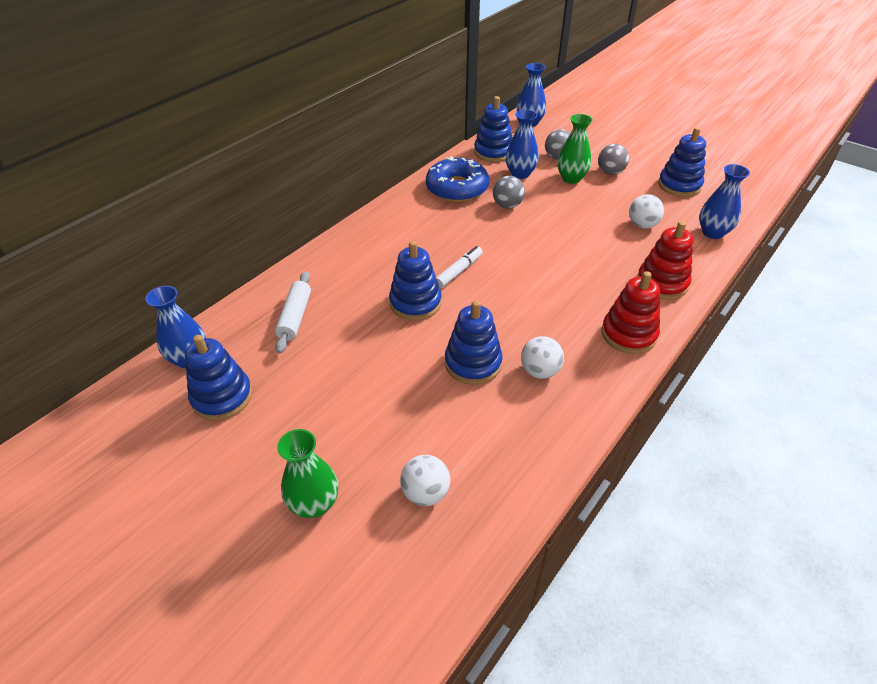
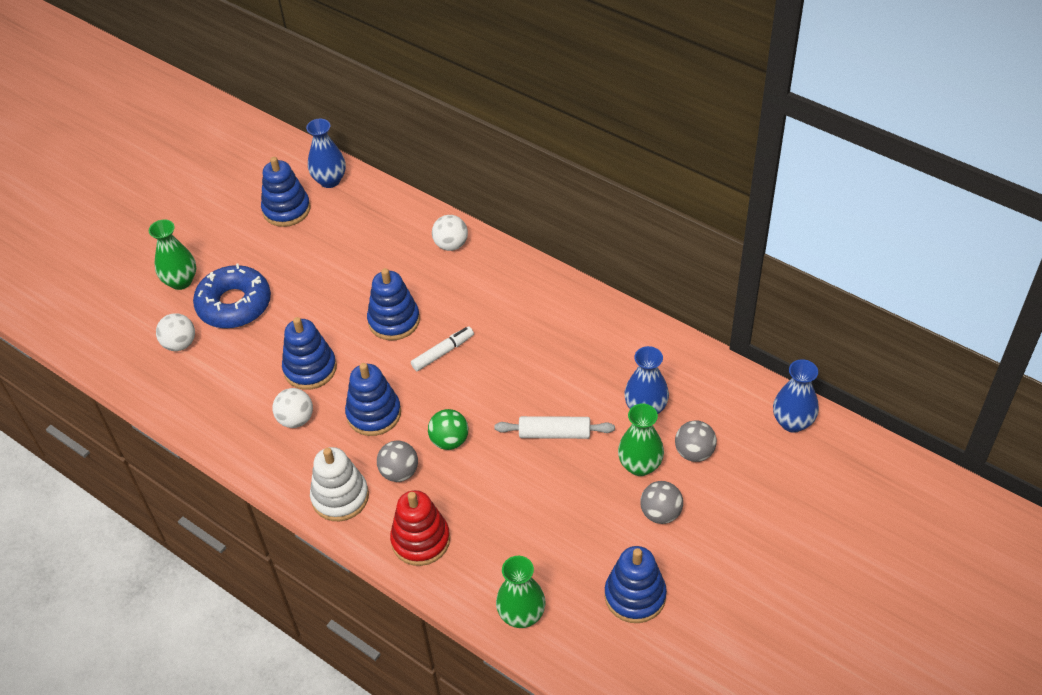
camera: 90 degrees right, 5 degrees up
(295, 317) = (377, 236): white rolling pin -> white rolling pin (554, 433)
(457, 188) = (604, 344): blue donut -> blue donut (234, 304)
(459, 271) = (442, 352): white marker -> white marker turned 75 degrees counterclockwise
(493, 152) = (698, 379): blue stacking toy -> blue stacking toy (374, 414)
(507, 205) = (570, 395): grey ball -> grey ball (399, 472)
(557, 267) = (449, 441): none -> green ball
(628, 334) = (340, 497): red stacking toy -> white stacking toy
(642, 225) = (535, 536): white ball -> white ball (451, 245)
(712, 233) = (521, 615): blue vase -> green vase

